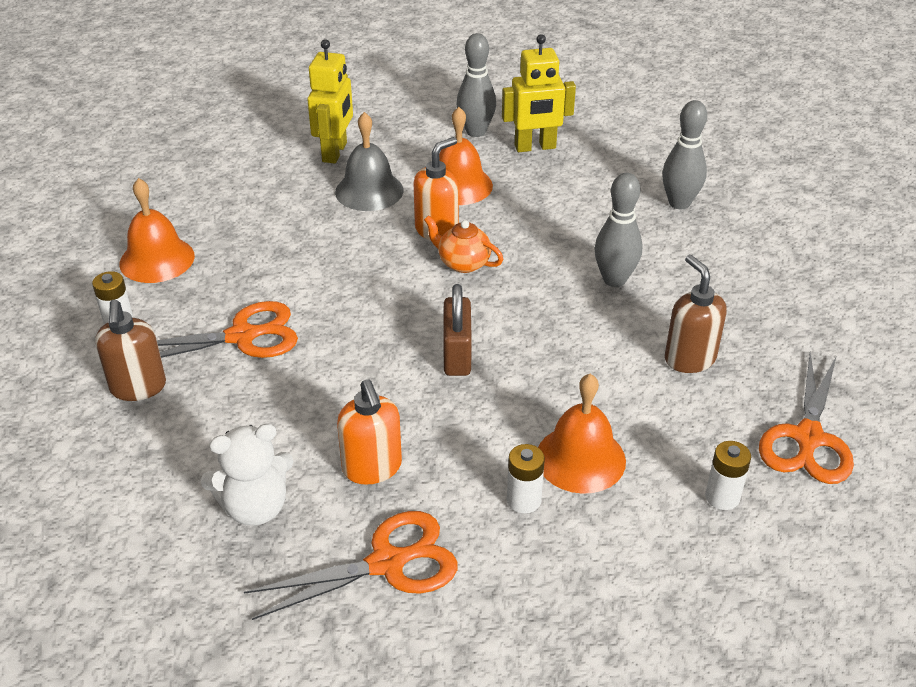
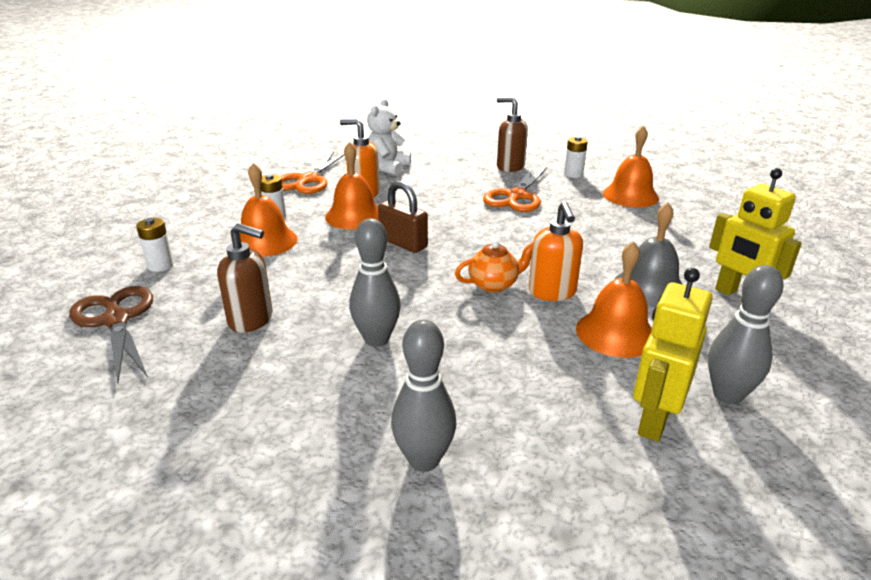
camera: 130 degrees right, 10 degrees down
(440, 432) = (354, 216): none -> orange bell
(808, 438) = (116, 320): orange scissors -> brown scissors

